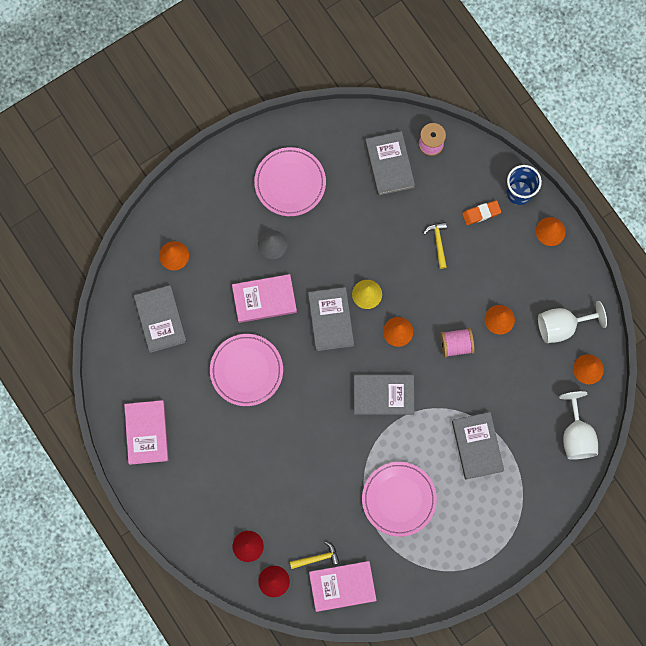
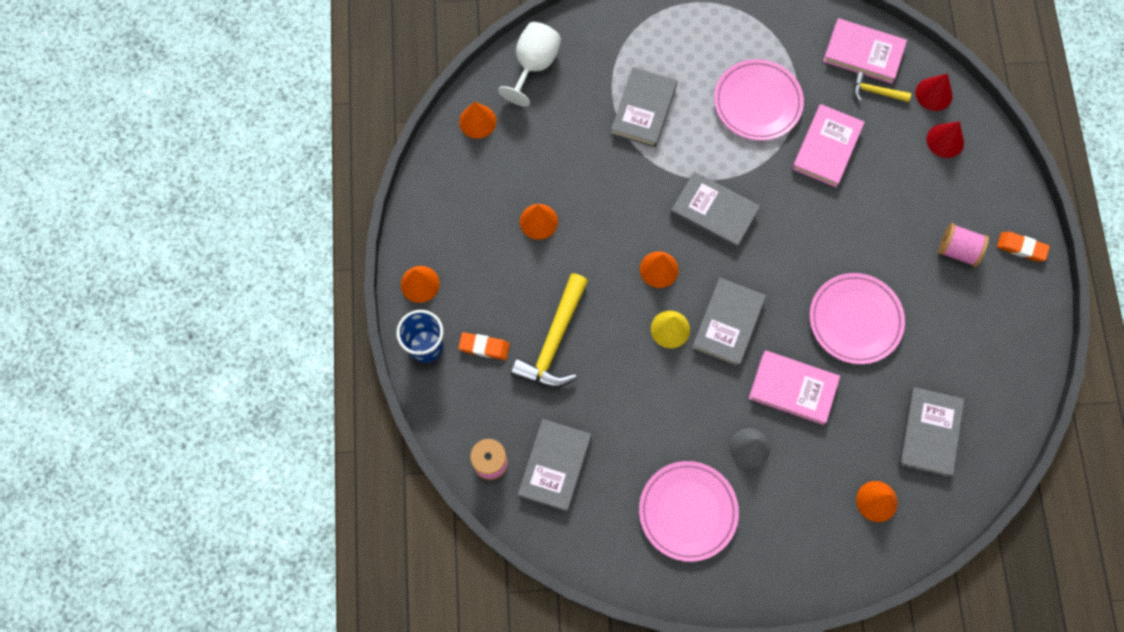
camera: 150 degrees left, 5 degrees down
(146, 433) = (1004, 313): pink book -> pink book (826, 147)
(156, 490) = (1021, 248): none -> orange eraser
(438, 242) = (554, 342): yellow hammer -> yellow hammer, size x1.96
(456, 345) = (603, 221): pink spool -> pink spool (958, 250)
(562, 326) = (476, 178): white goblet -> none

